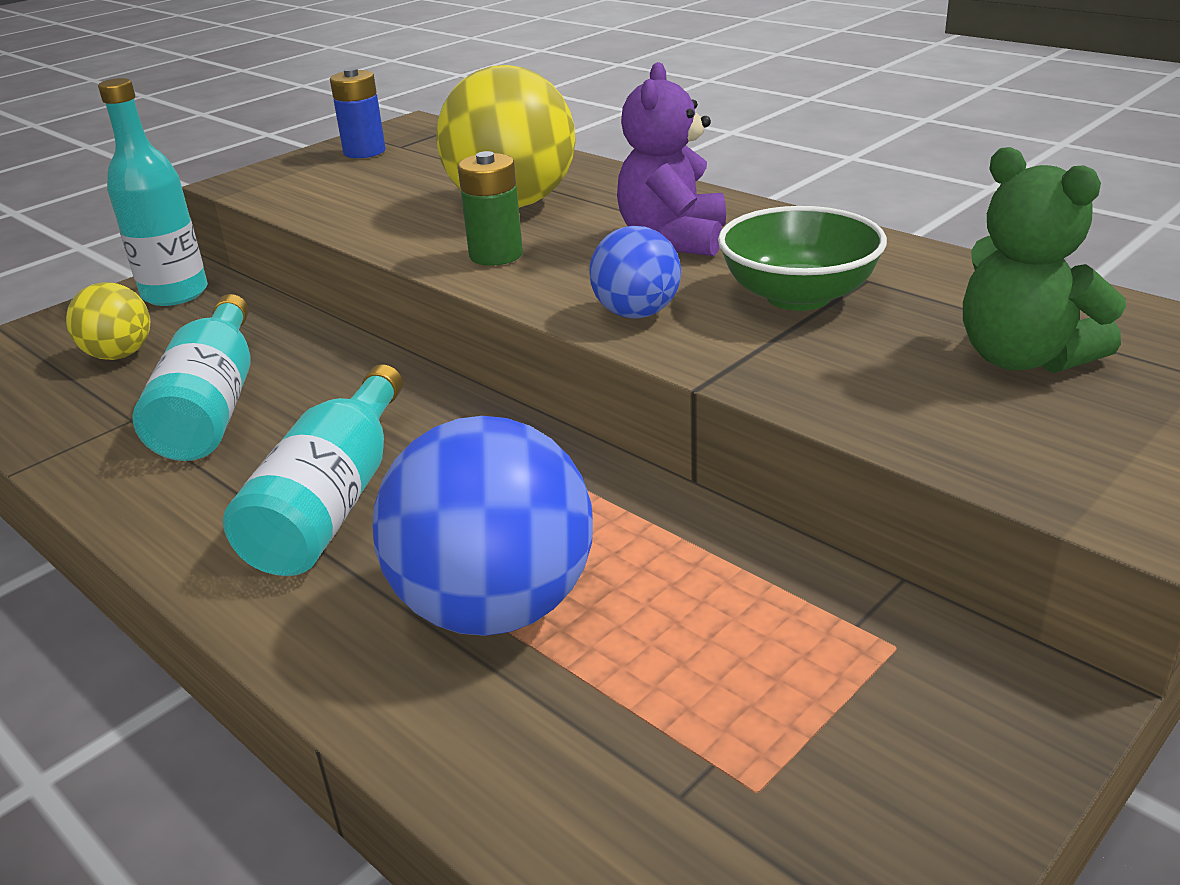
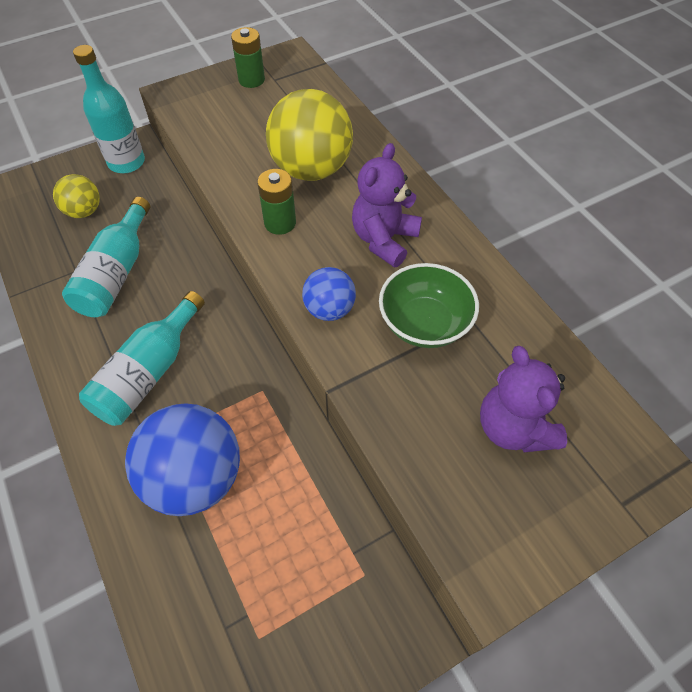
camera: 15 degrees right, 25 degrees up
(364, 152) = (251, 80): blue battery -> green battery
(1022, 358) = (513, 428): green teddy bear -> purple teddy bear

